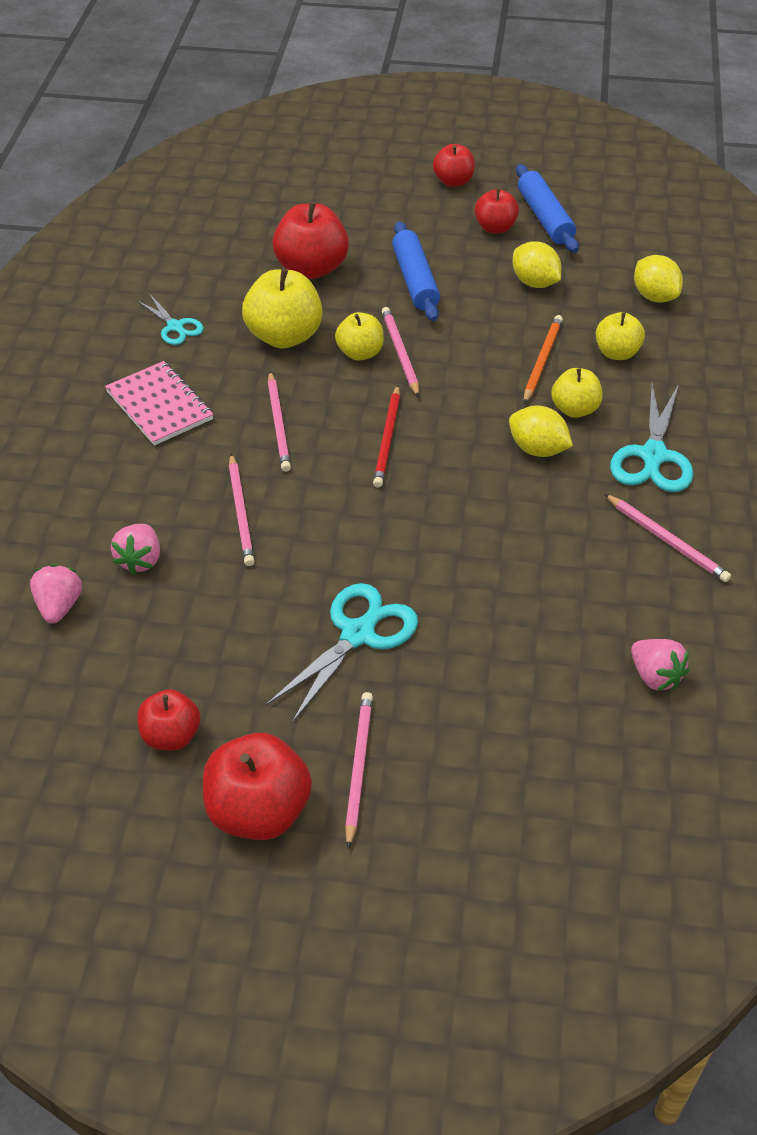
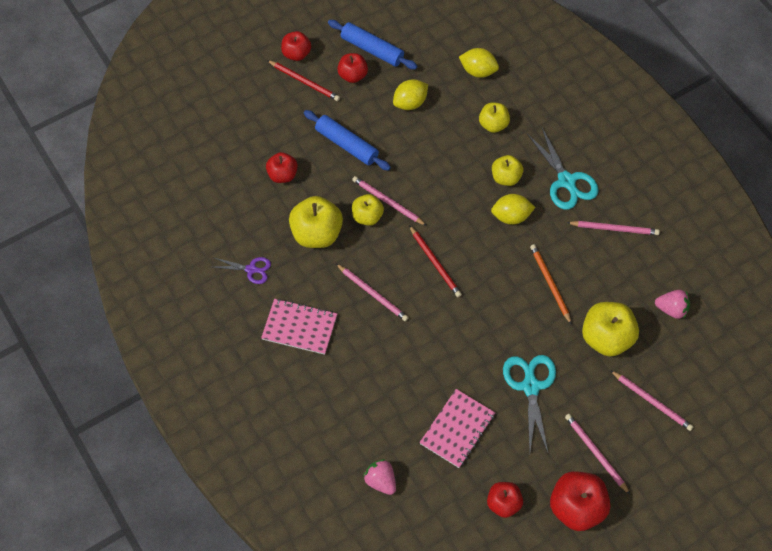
camera: 40 degrees left, 15 degrees up
(140, 560) = (391, 426): pink strawberry -> none
(175, 327) = (251, 269): turquoise scissors -> purple scissors
(212, 617) = (457, 429): none -> pink notebook
(241, 512) = (410, 361): pink pencil -> pink pencil (652, 401)
(311, 268) = (282, 175): red apple -> red apple, size x0.61
(433, 207) = (304, 82): none -> red pencil
(522, 649) = (606, 338): none -> yellow apple
(535, 283) = (410, 103): yellow lemon -> yellow lemon turned 45 degrees counterclockwise
(542, 360) = (462, 156): orange pencil -> orange pencil (550, 283)

